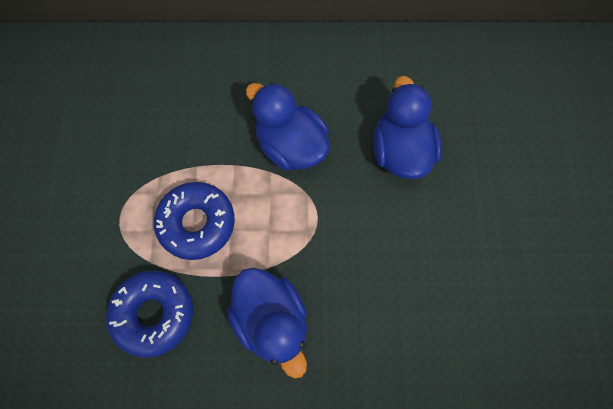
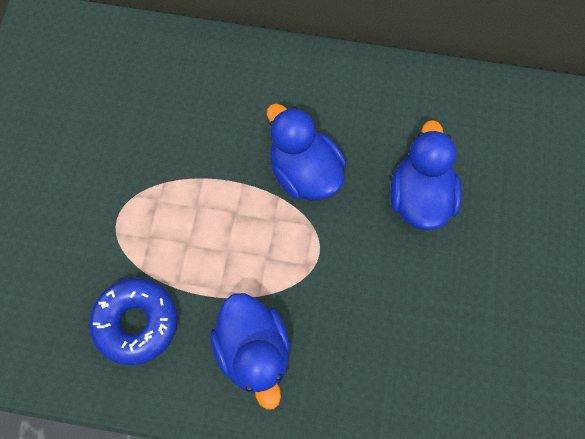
camera: 10 degrees right, 0 degrees up
(197, 223) = (194, 238): blue donut -> none

